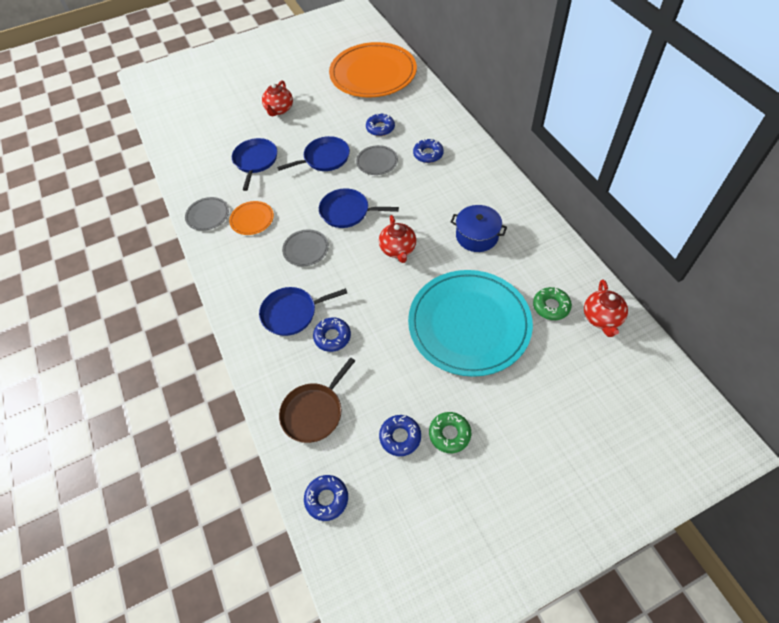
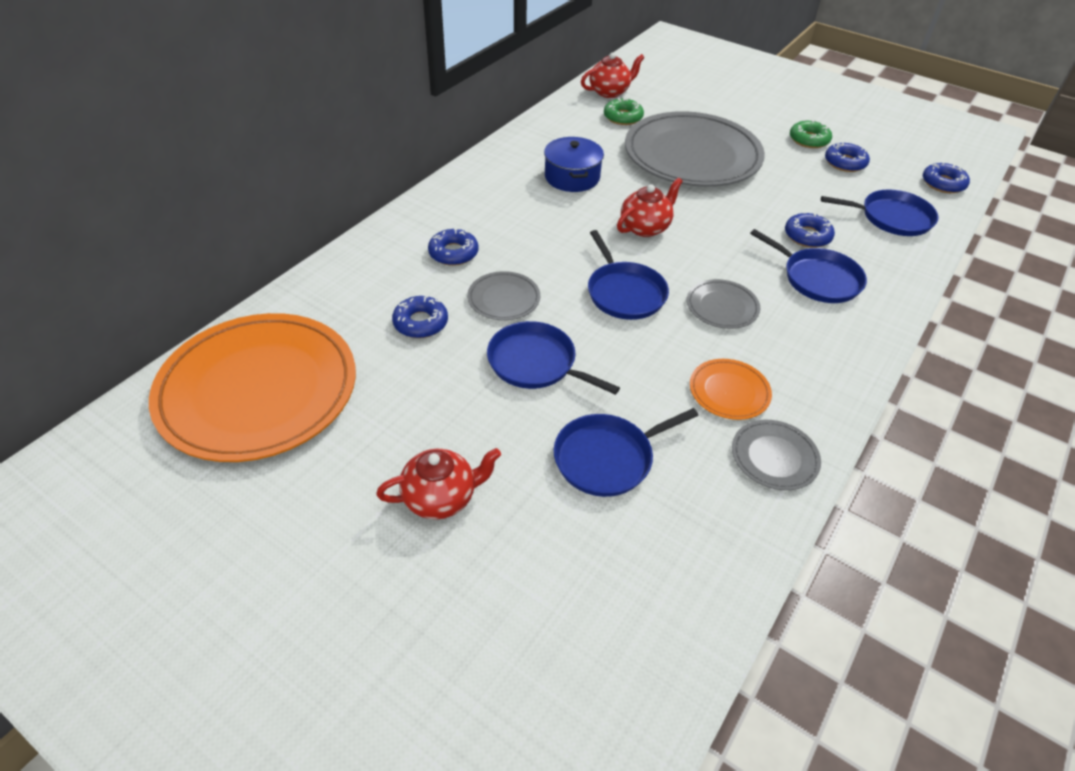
camera: 125 degrees left, 10 degrees down
(314, 412) = (892, 218): brown pan -> blue pan
(469, 324) = (692, 155): turquoise plate -> grey plate

